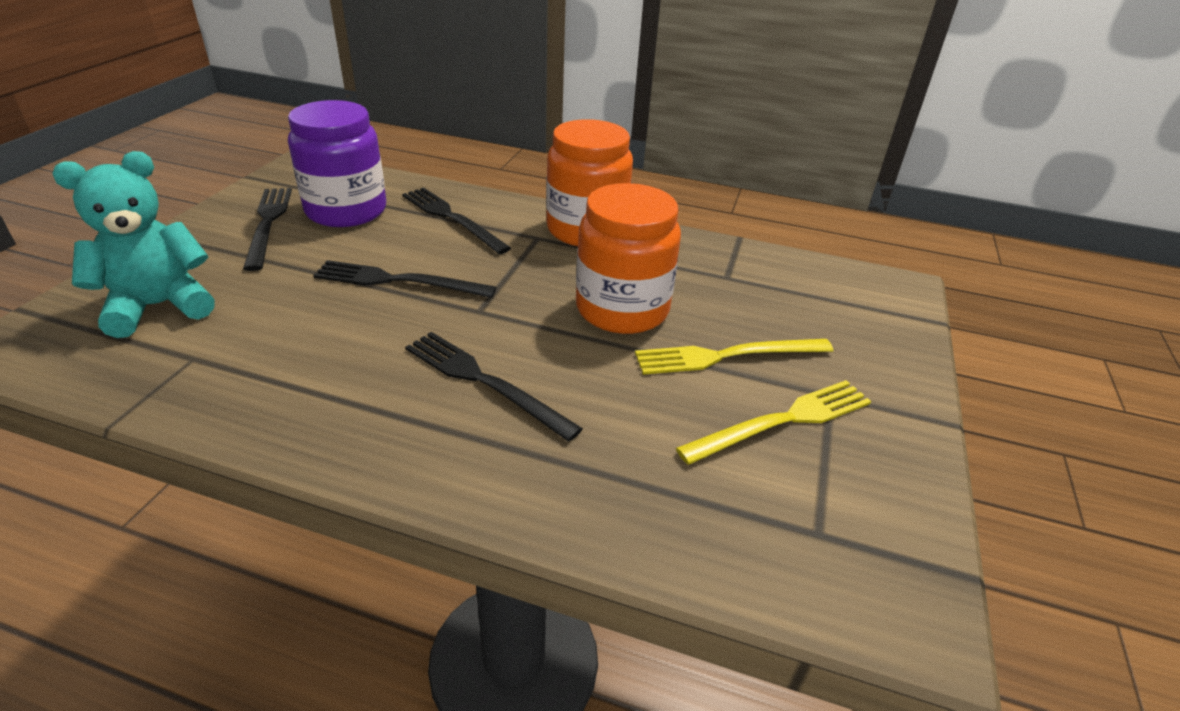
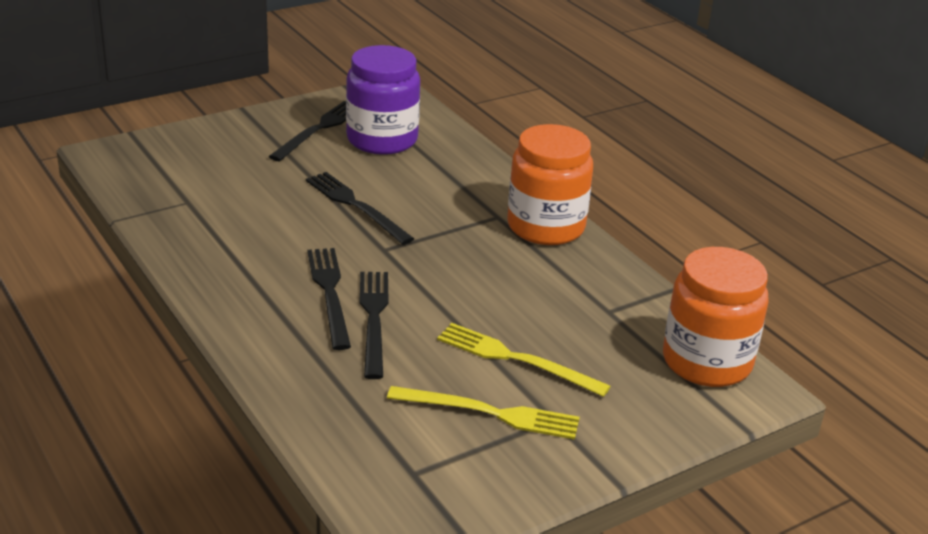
camera: 40 degrees right, 5 degrees down
(159, 306) = (200, 162): turquoise teddy bear -> none
(452, 218) = (451, 175): black fork -> black fork (373, 319)
(622, 309) = (486, 294): orange jar -> orange jar (706, 362)

